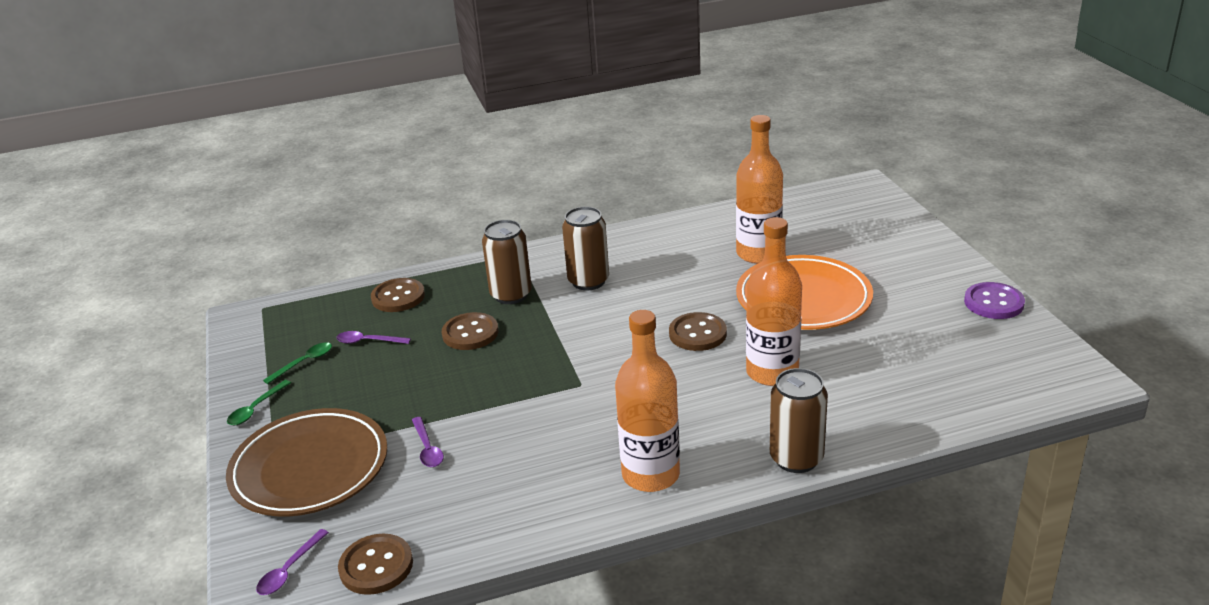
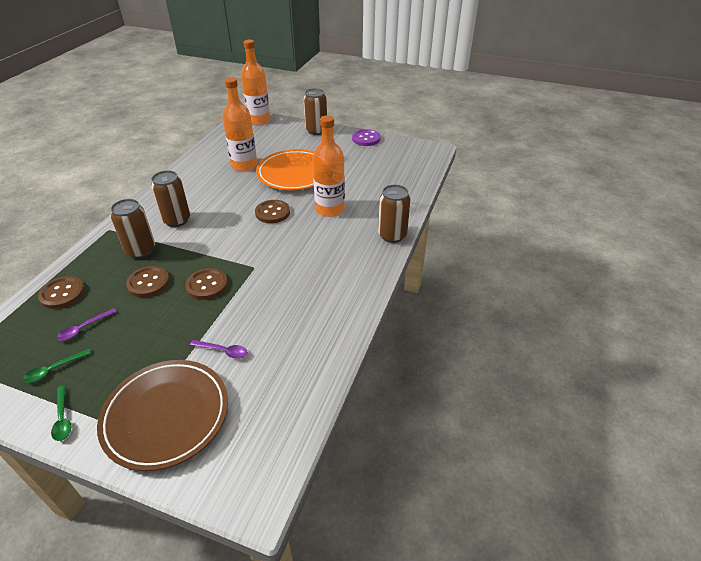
camera: 55 degrees left, 10 degrees up
(289, 570) = (249, 471): purple spoon -> none
(304, 363) = (54, 369): green spoon -> green spoon turned 120 degrees counterclockwise
(376, 566) = (294, 423): brown button -> brown button (207, 285)
(650, 475) = (350, 281): orange bottle -> orange bottle (258, 120)
(934, 253) = (316, 131): none -> brown can

